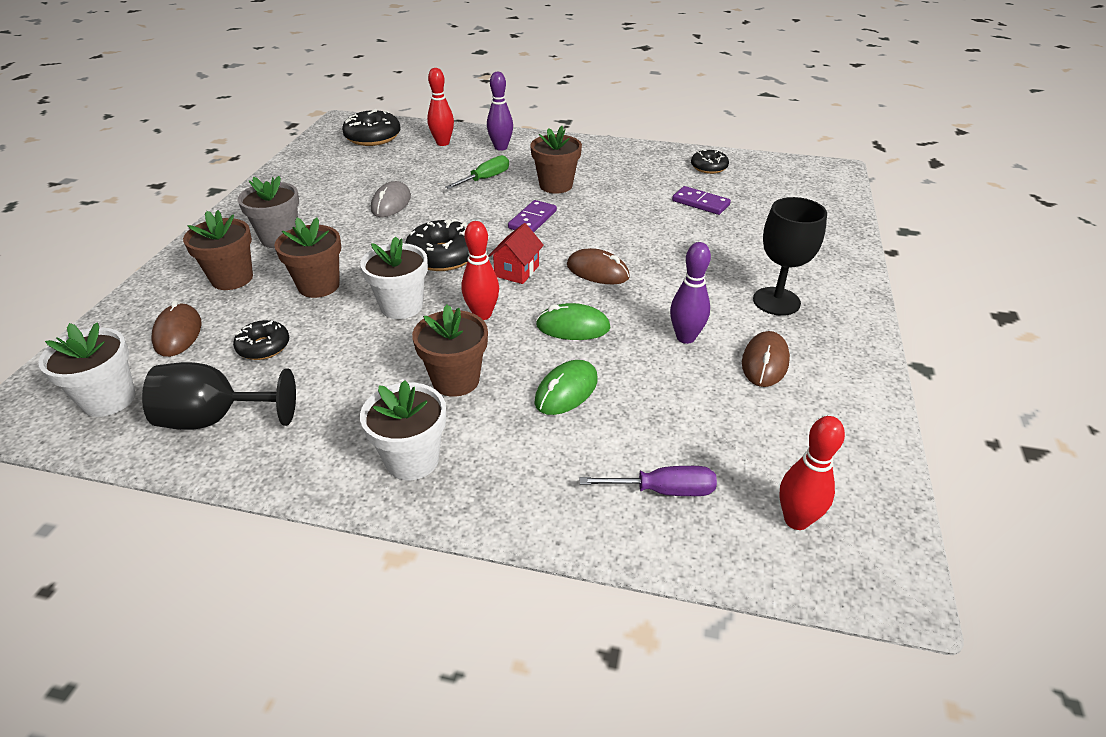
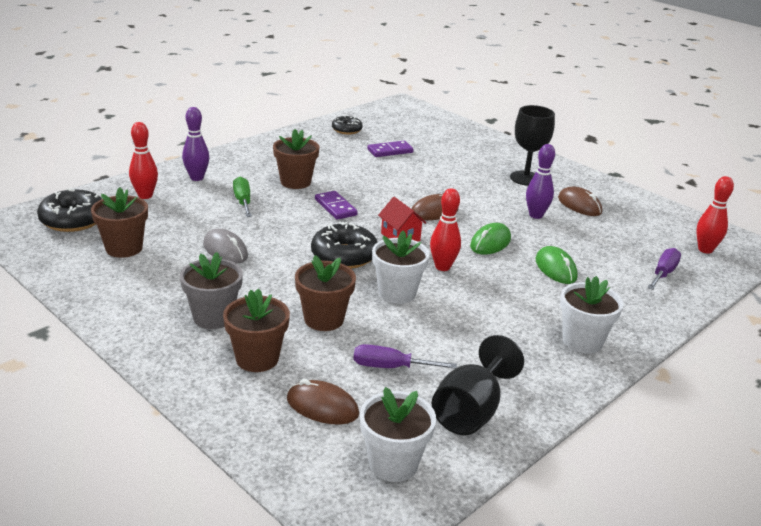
camera: 60 degrees left, 10 degrees down
(264, 347) = (390, 367): black donut -> purple screwdriver
(455, 380) = (511, 301): brown flower pot -> brown flower pot (124, 248)

